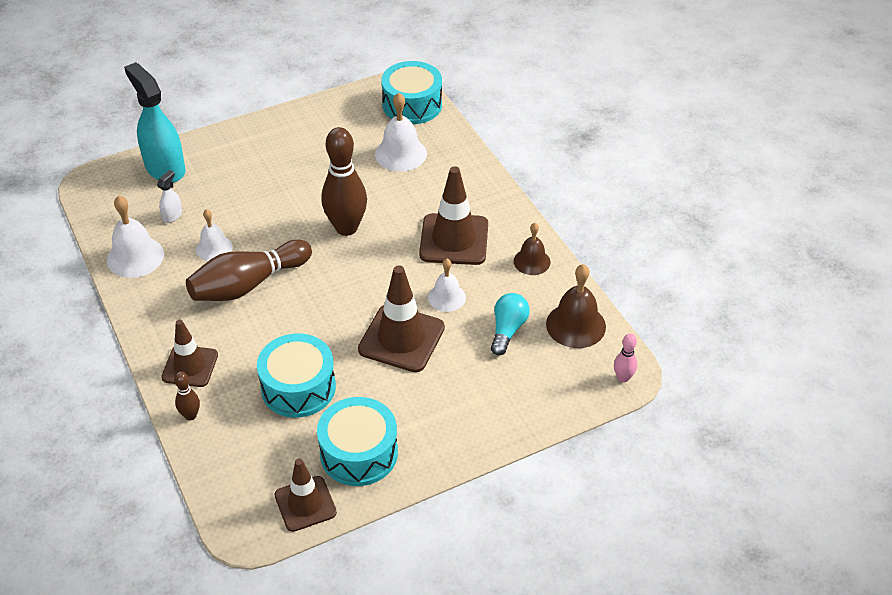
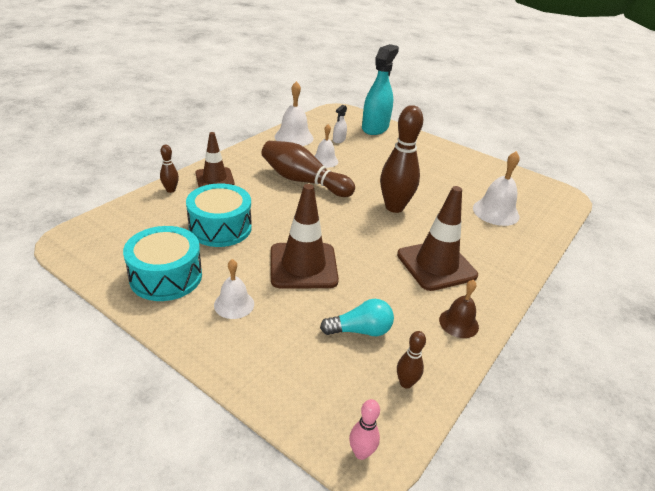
camera: 60 degrees right, 10 degrees down
(172, 215) = (339, 140): white spray bottle -> white spray bottle turned 120 degrees clockwise
(305, 504) = (102, 262): brown traffic cone -> none
(412, 105) = (551, 204): turquoise drum -> none
(446, 297) = (368, 279): white bell -> white bell (234, 304)
(576, 325) = (406, 383): brown bell -> brown bowling pin

